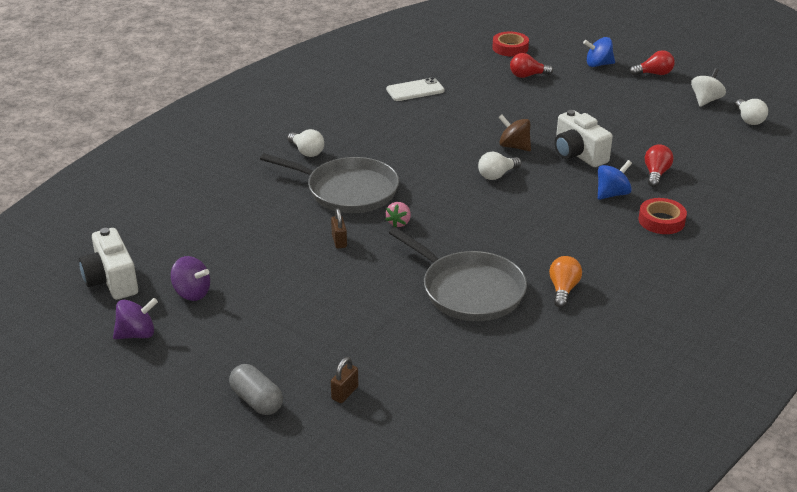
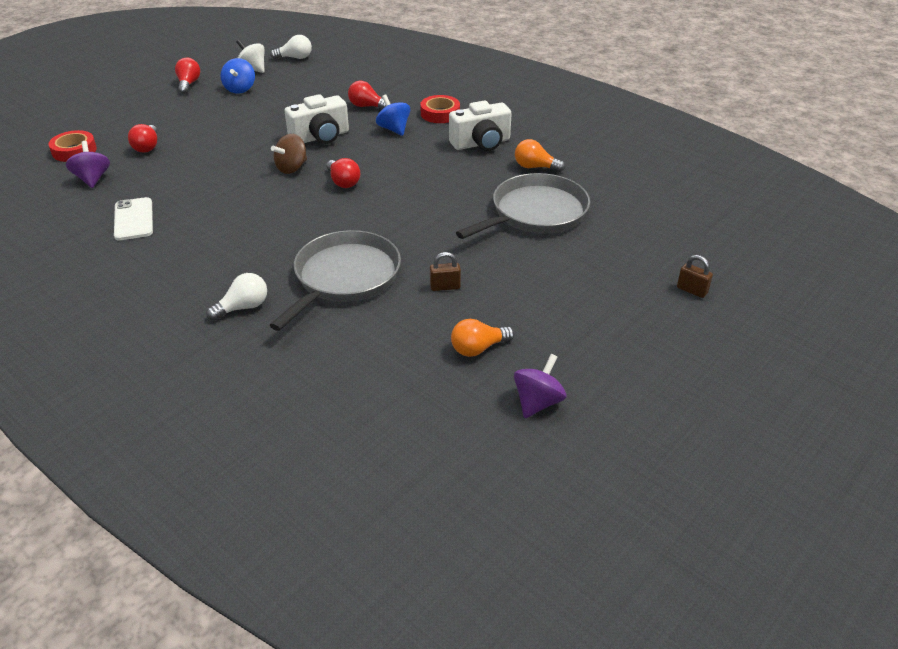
camera: 85 degrees left, 5 degrees up
(112, 280) = (508, 483): white camera -> white camera (481, 143)
(137, 334) = (619, 448): purple spinning top -> purple spinning top (92, 179)
(257, 262) = (478, 348): none -> orange light bulb
(257, 400) = (714, 347): grey capsule -> none
(399, 223) = (417, 246): pink strawberry -> none
(497, 175) = (343, 182): white light bulb -> red light bulb
(598, 64) = (150, 107): blue spinning top -> blue spinning top (240, 89)

